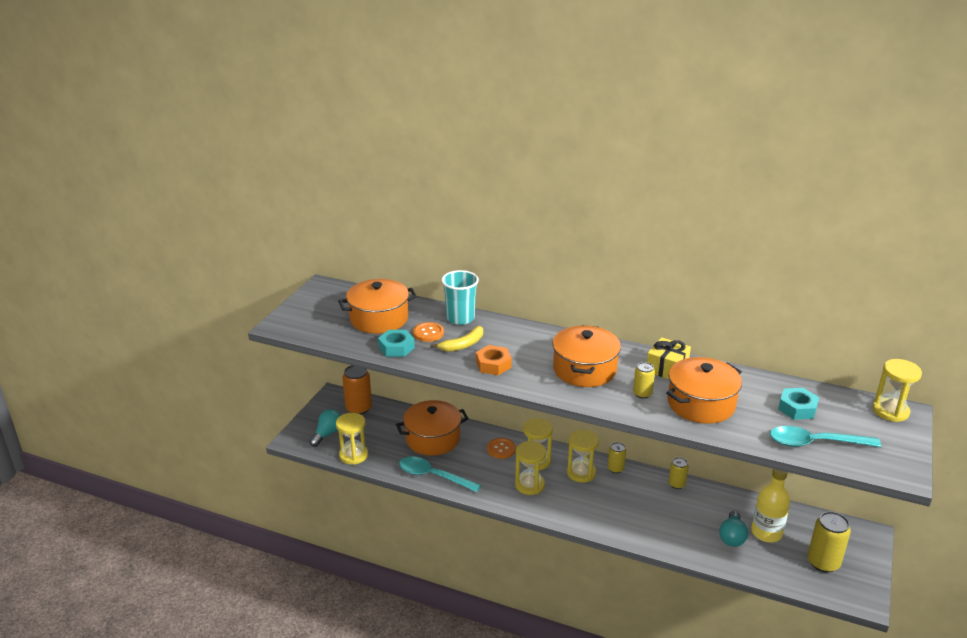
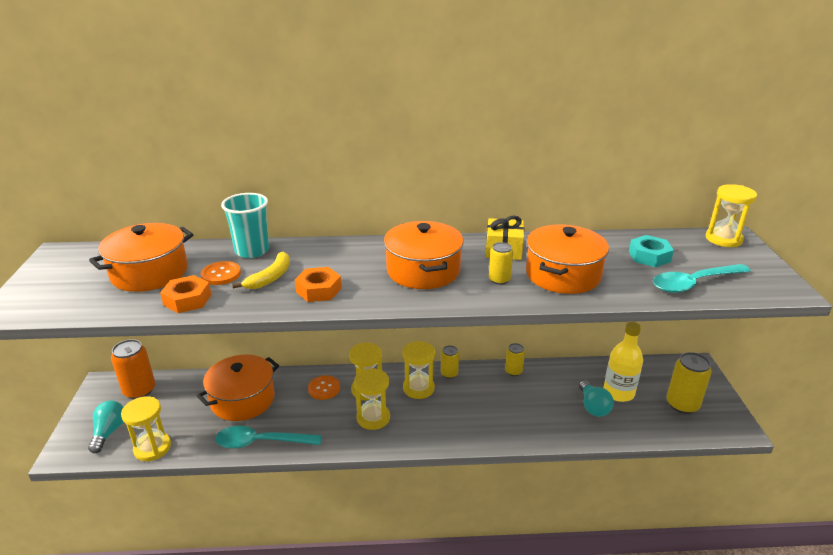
camera: 25 degrees left, 0 degrees up
(396, 347) = (187, 300): turquoise nut -> orange nut

